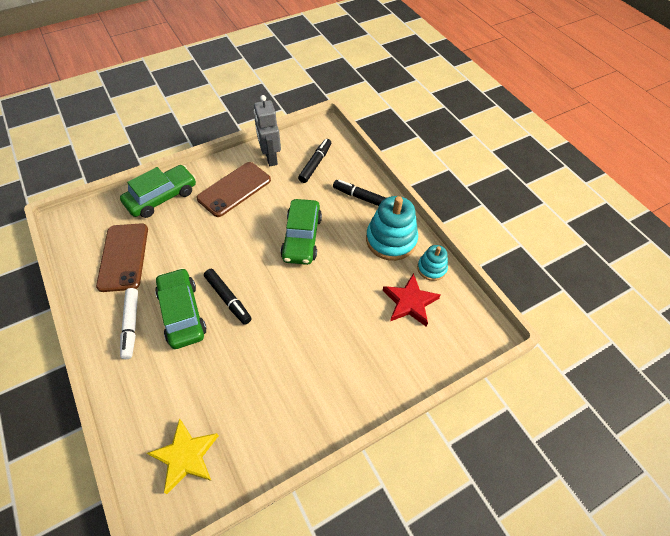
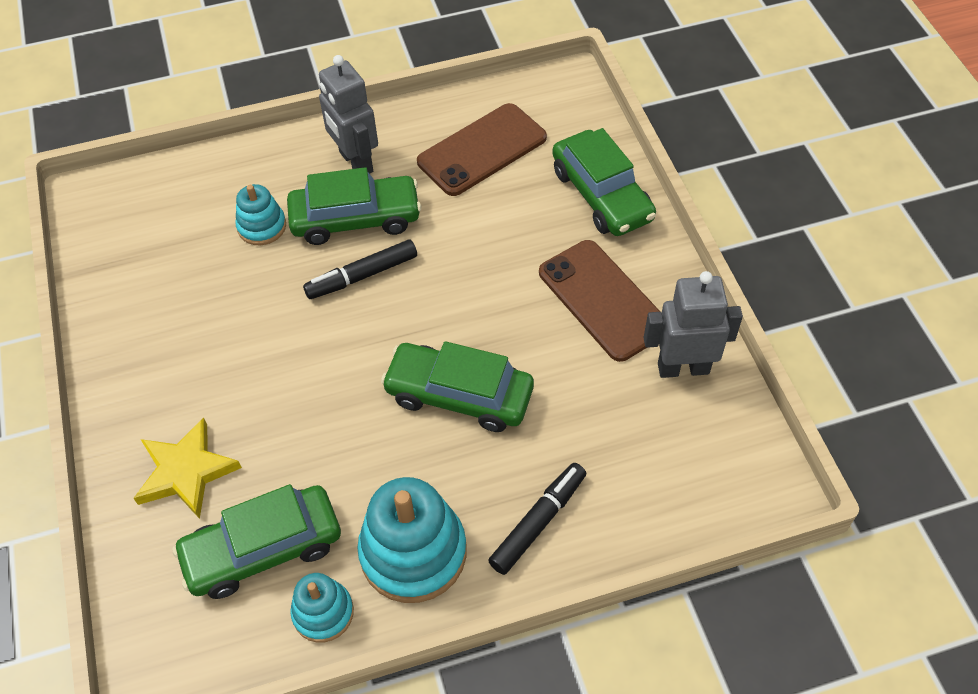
camera: 105 degrees right, 0 degrees up
(123, 257) = (482, 150): brown phone -> brown phone turned 45 degrees counterclockwise
(131, 325) = (355, 162): white marker -> grey robot
(185, 456) = (143, 218): yellow star -> yellow star (186, 471)
(191, 368) = (262, 226): none -> turquoise stacking toy
(315, 164) = (654, 449): black marker -> none
(410, 302) = (263, 549): red star -> green car

